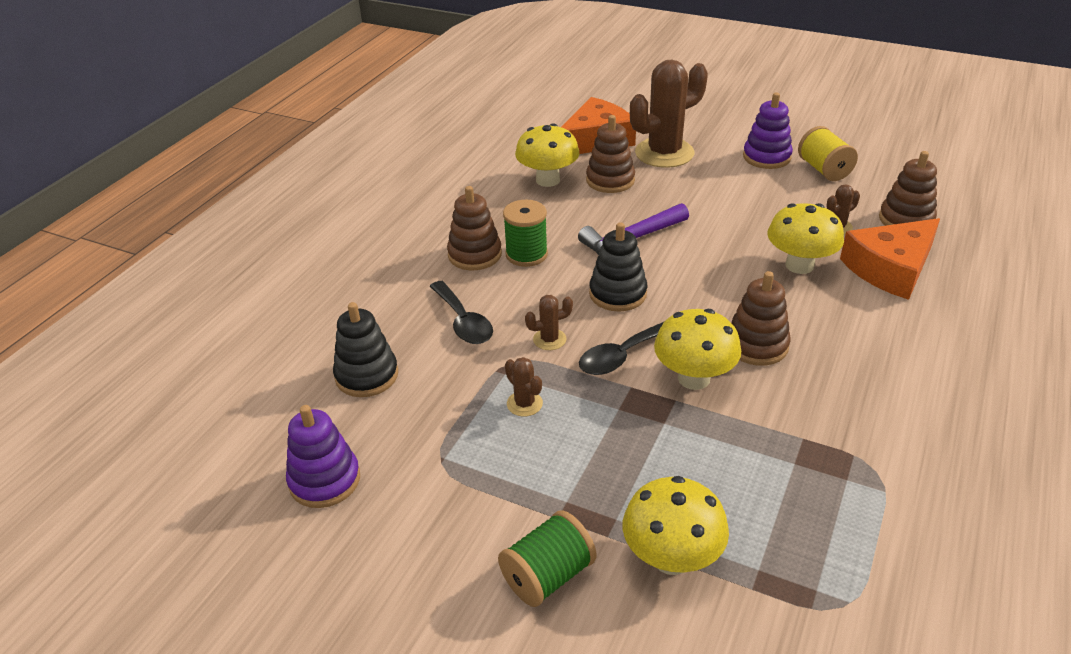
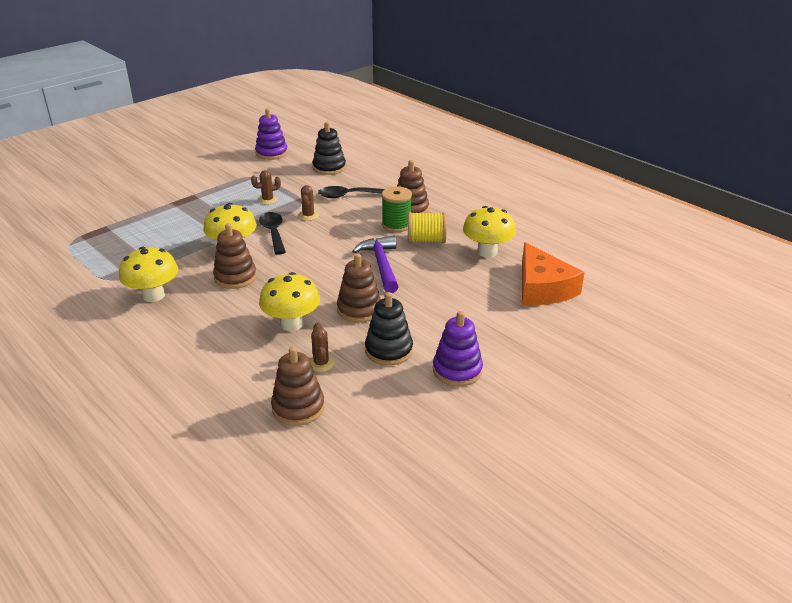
camera: 110 degrees right, 5 degrees down
(548, 576) = (169, 186): green spool -> none
(610, 180) = (469, 277): brown stacking toy -> brown stacking toy (359, 309)
(618, 294) = (328, 245): black stacking toy -> black stacking toy (388, 350)
(664, 153) = (498, 315): brown cactus -> none
(671, 558) = (142, 212): yellow mushroom -> yellow mushroom (153, 295)
(824, 170) = (412, 396): yellow spool -> yellow spool (426, 240)
(891, 268) = (248, 365): orange cheese -> none

